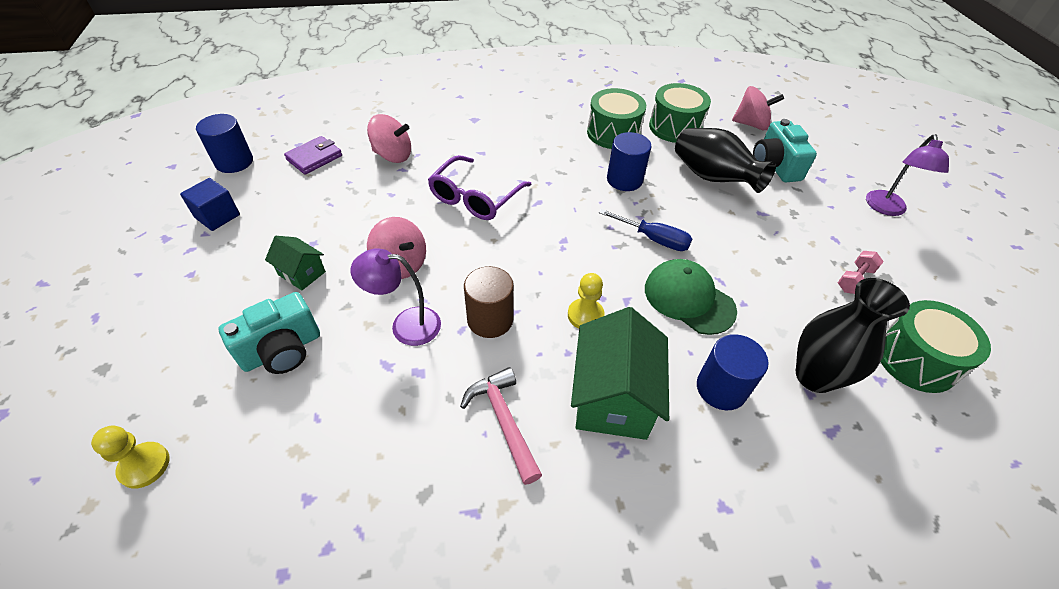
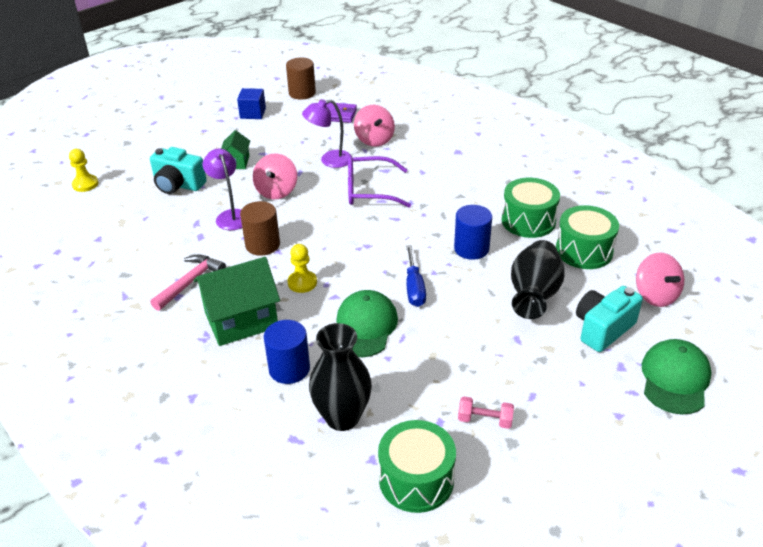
camera: 60 degrees right, 10 degrees down
(234, 162) = (302, 93): blue cylinder -> brown cylinder
(846, 163) = (675, 379): none -> green cap
(886, 209) = (625, 425): purple lamp -> purple lamp (329, 160)

